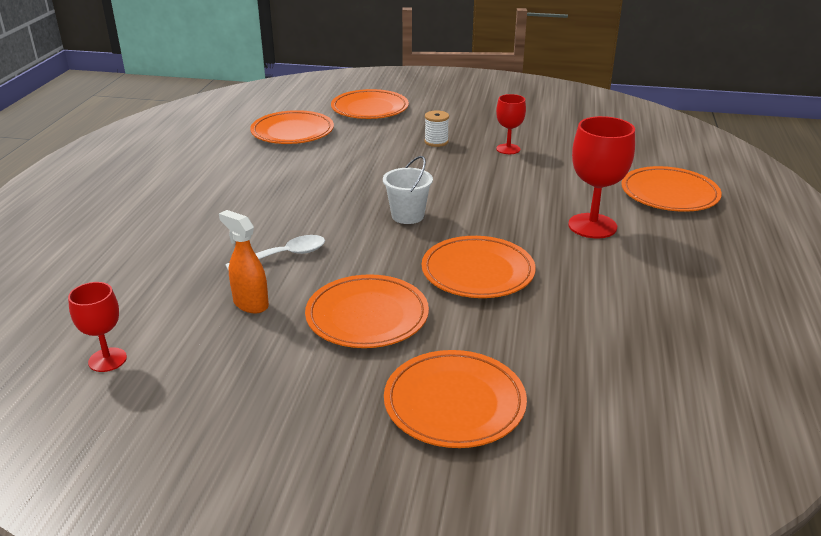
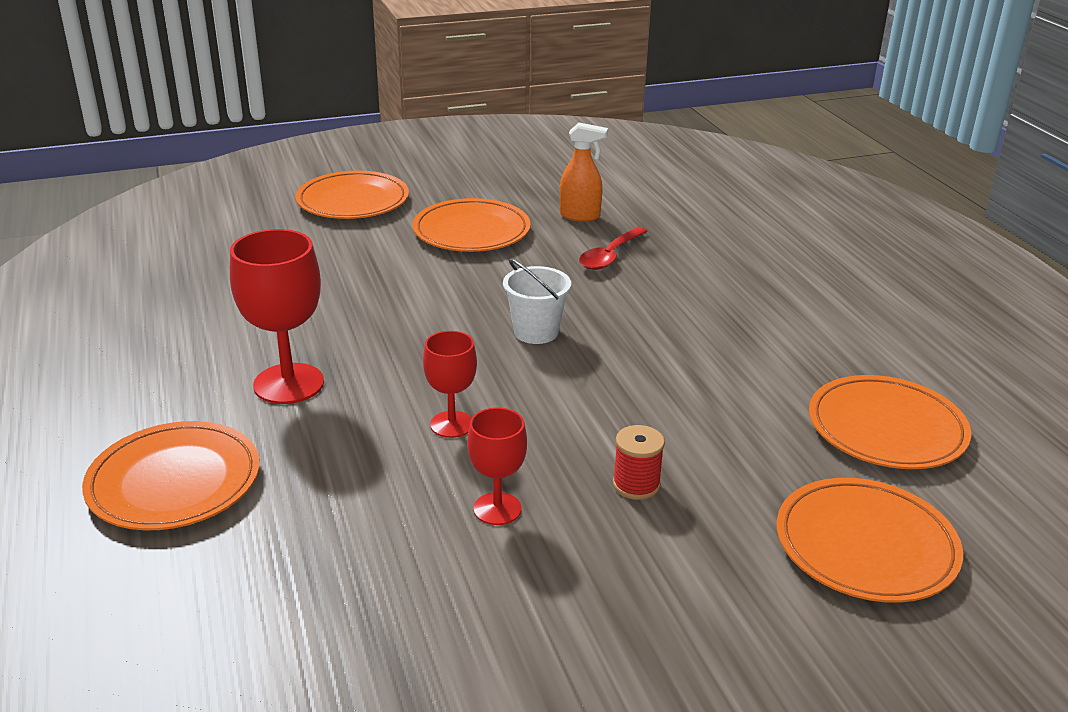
camera: 150 degrees right, 0 degrees up
(107, 360) = (625, 167): red goblet -> red goblet (452, 424)
(284, 256) = (610, 256): white spoon -> red spoon
(436, 142) = (636, 485): white spool -> red spool
(477, 272) = (400, 291): orange plate -> none

